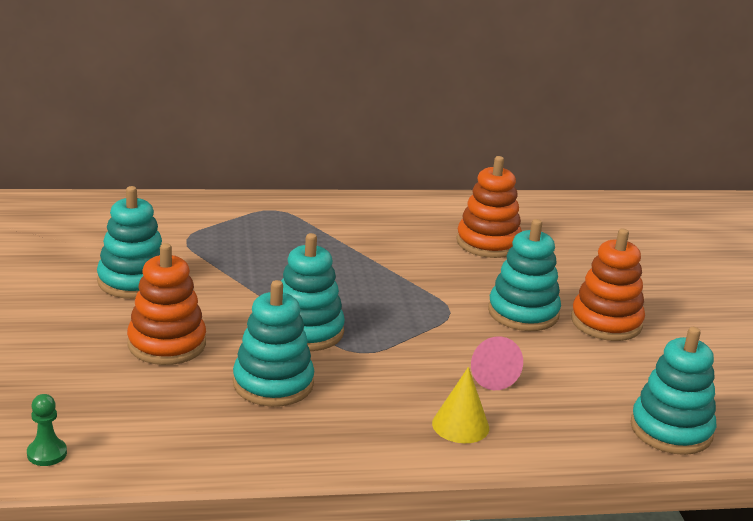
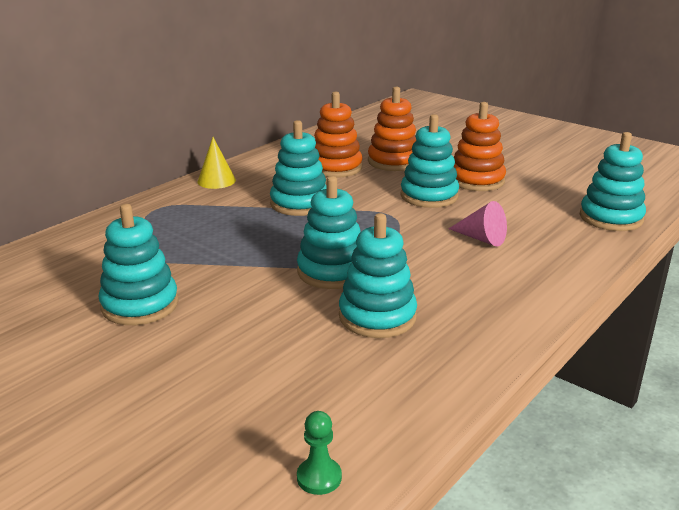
camera: 40 degrees left, 0 degrees up
(167, 344) = (253, 334): orange stacking toy -> orange stacking toy (393, 161)
(390, 261) = (299, 203): none -> turquoise stacking toy
(460, 425) = (524, 275): yellow cone -> yellow cone (216, 181)

